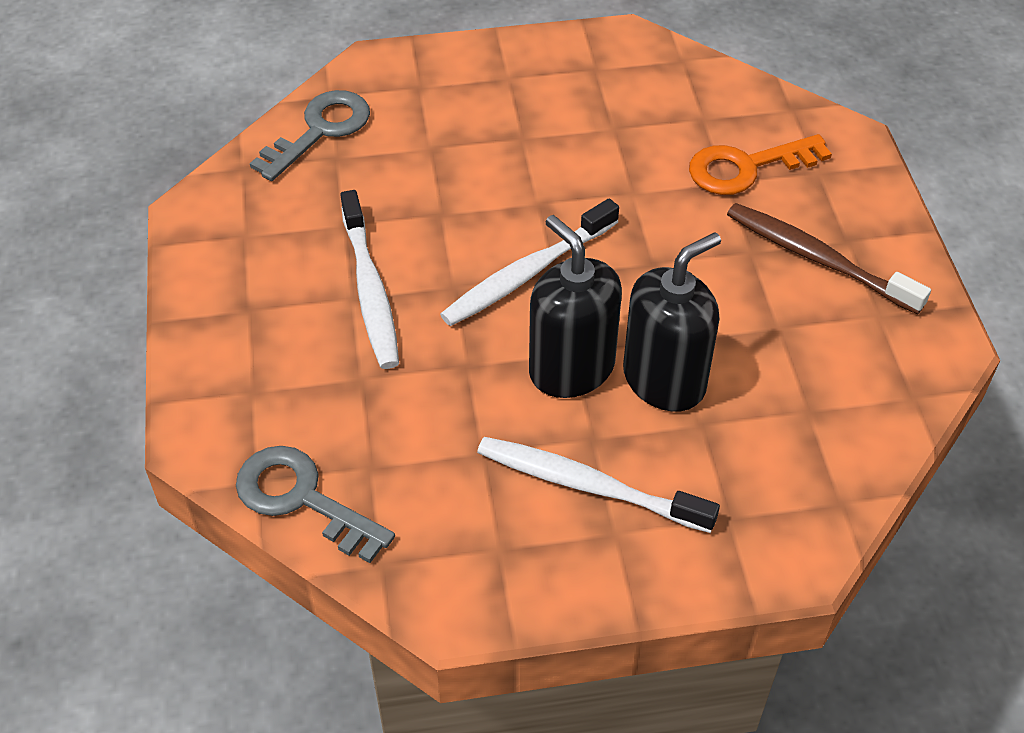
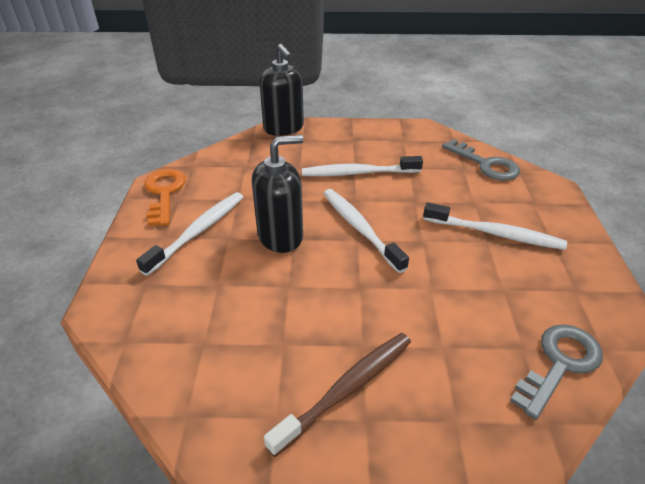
camera: 100 degrees right, 10 degrees down
(302, 499) = (237, 148): grey key -> grey key (559, 364)
(503, 129) = (495, 233): none -> white toothbrush
(664, 380) = (257, 274): black soap dispenser -> black soap dispenser (283, 128)
(746, 167) = (460, 364): orange key -> orange key (164, 193)

